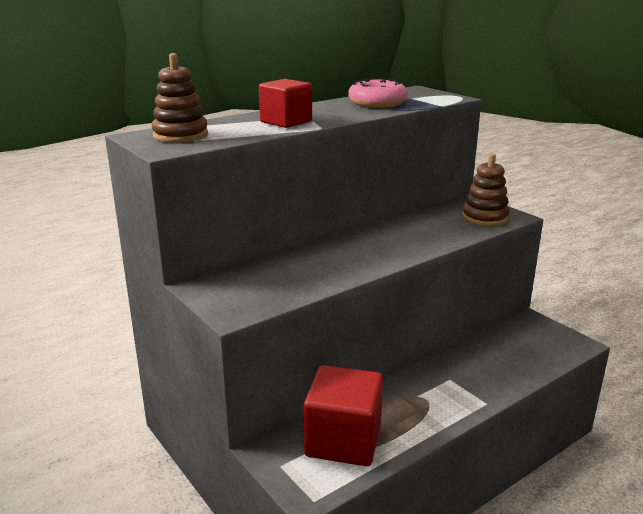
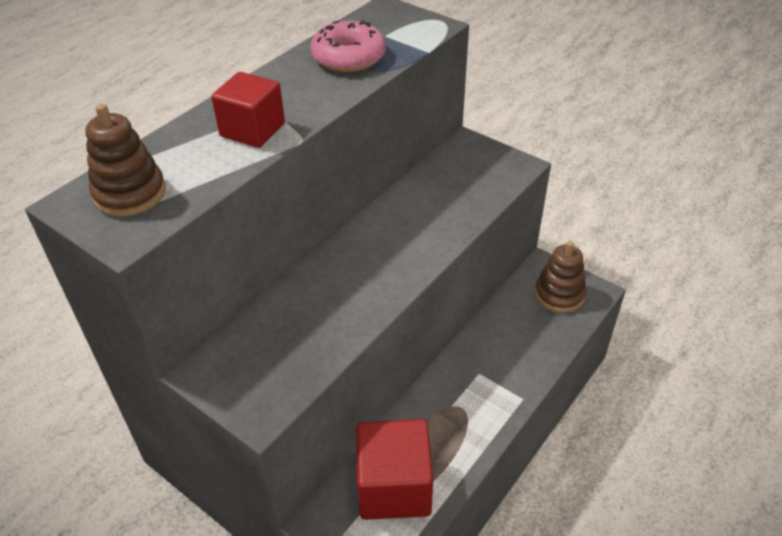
camera: 15 degrees left, 20 degrees up
(485, 218) = (489, 175): brown stacking toy -> brown stacking toy (559, 294)

